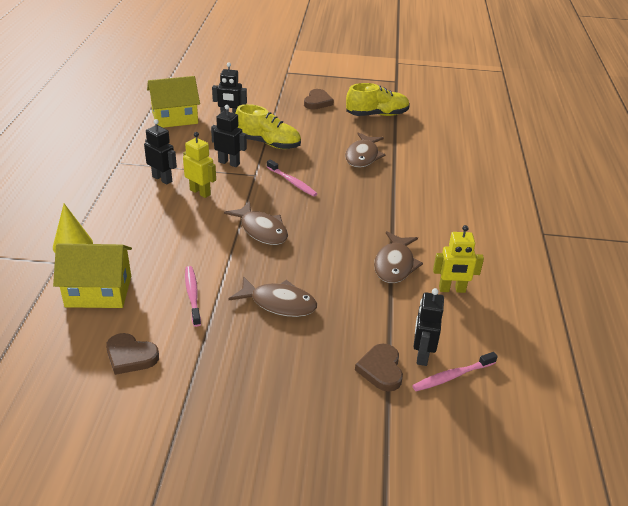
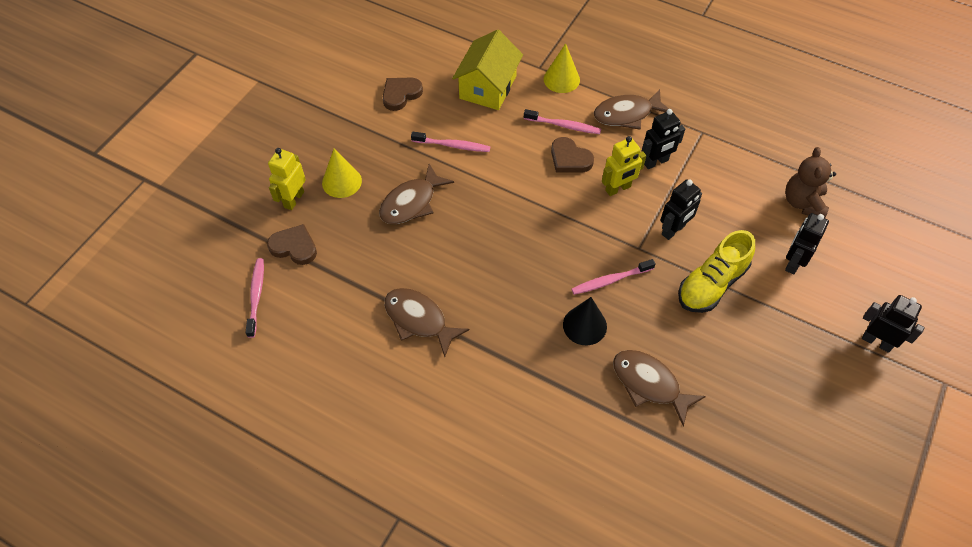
camera: 115 degrees right, 20 degrees up
(137, 232) = (564, 125): none -> pink toothbrush
(175, 118) = (803, 203): yellow house -> brown teddy bear
(261, 230) = (527, 222): brown fish -> brown fish (627, 114)
(280, 363) = (341, 181): none -> yellow cone
(317, 102) = (827, 389): brown heart -> brown heart (569, 159)
(338, 187) = (584, 325): none -> black cone
(377, 115) = (769, 459): yellow shoe -> none
(422, 355) = (292, 285): black robot -> black robot (876, 341)
(452, 289) = (356, 354): yellow robot -> yellow robot (293, 199)

